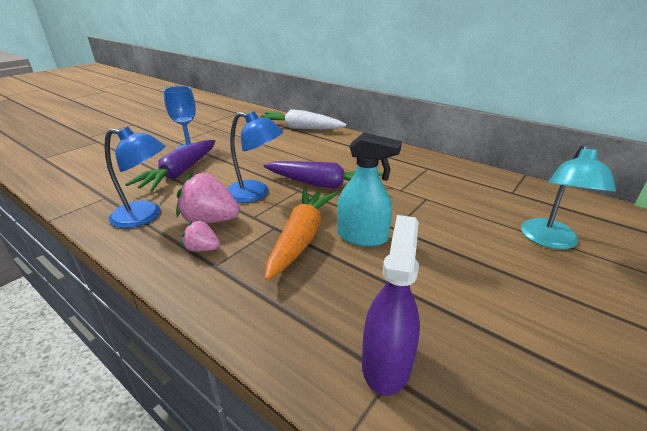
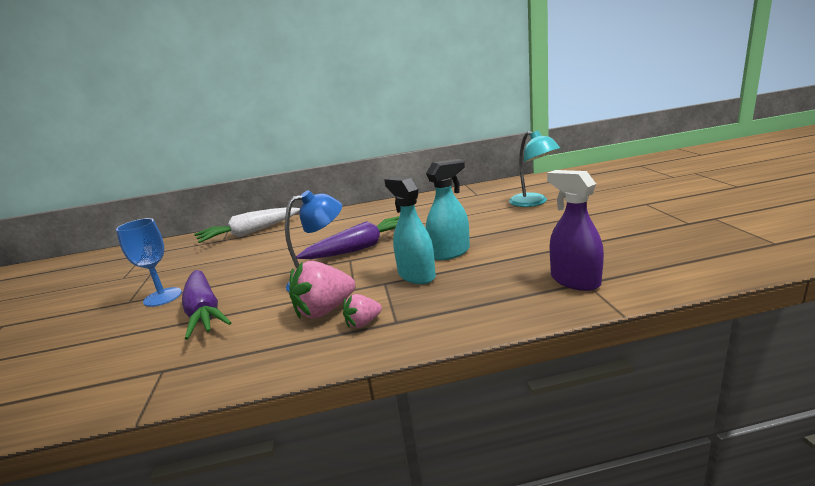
camera: 45 degrees left, 10 degrees down
(145, 216) = (253, 347): blue lamp -> none
(301, 238) = (416, 275): orange carrot -> turquoise spray bottle

